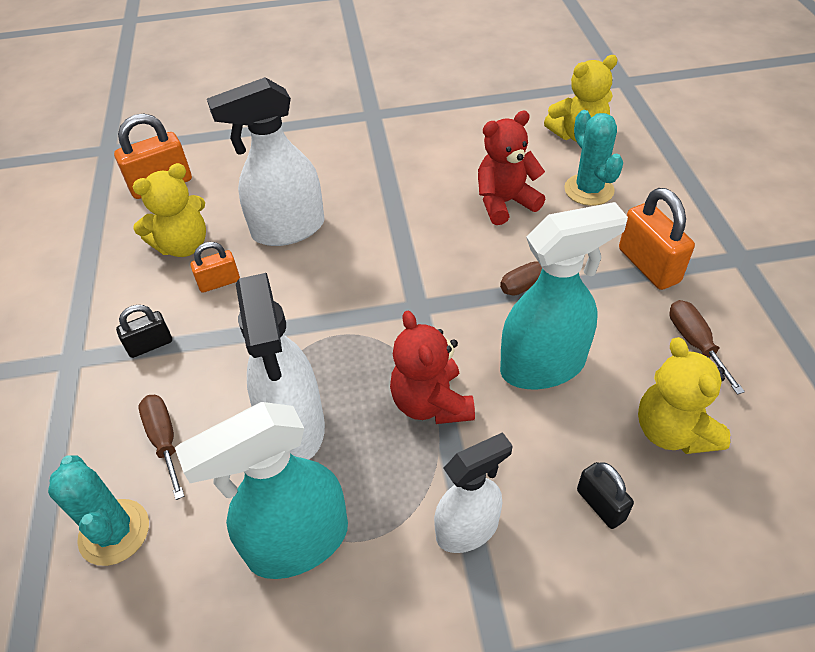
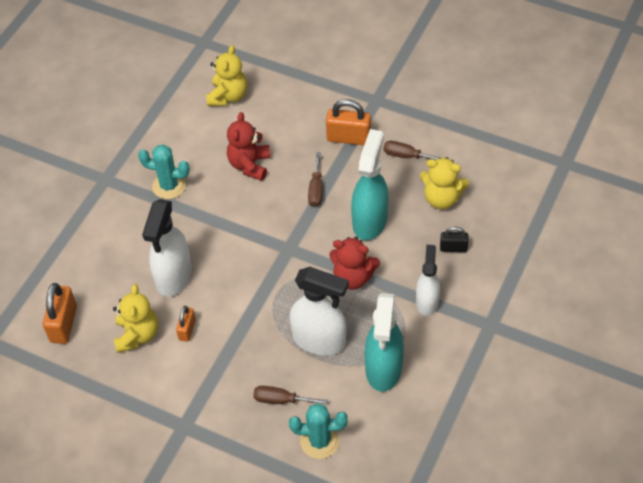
camera: 55 degrees left, 5 degrees up
(150, 345) = (207, 382): black padlock -> none
(589, 190) = (275, 123): turquoise cactus -> turquoise cactus (169, 186)

